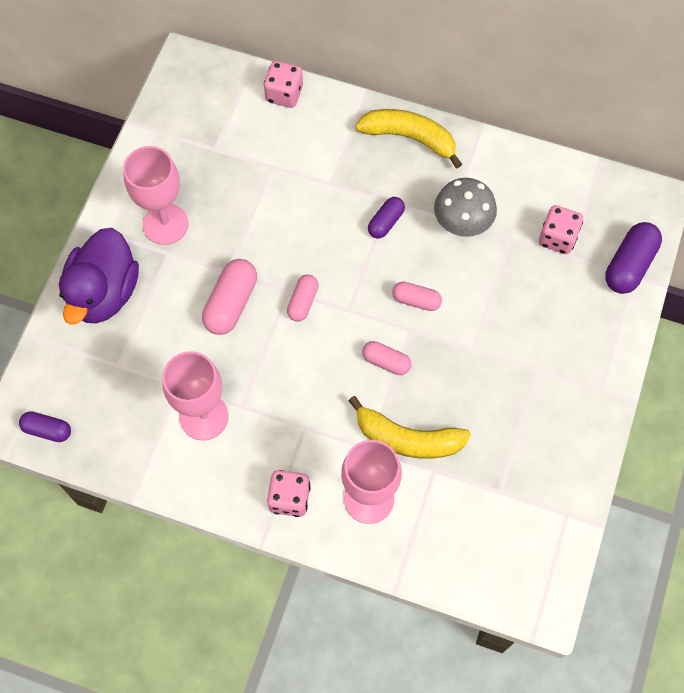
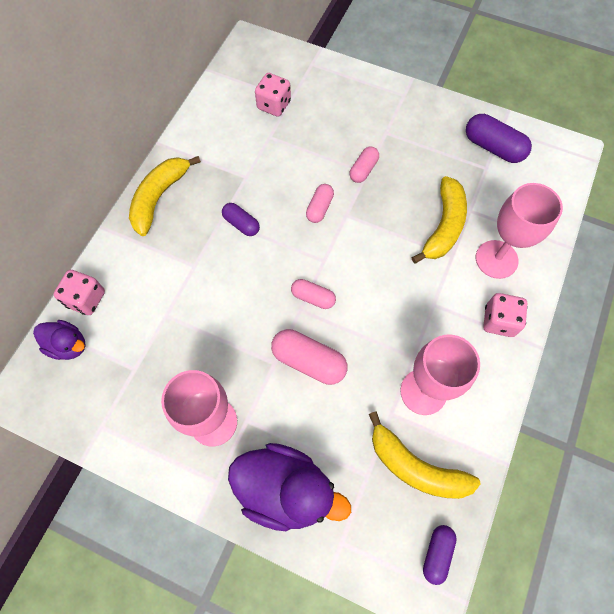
camera: 85 degrees left, 0 degrees up
(127, 409) = (415, 466): none -> yellow banana
(235, 89) = (68, 345): none -> purple duck
(386, 362) = (375, 235): pink capsule -> pink capsule (363, 170)
(462, 224) = (251, 167): grey mushroom -> none
(629, 265) = (302, 64): purple capsule -> purple capsule (493, 147)

